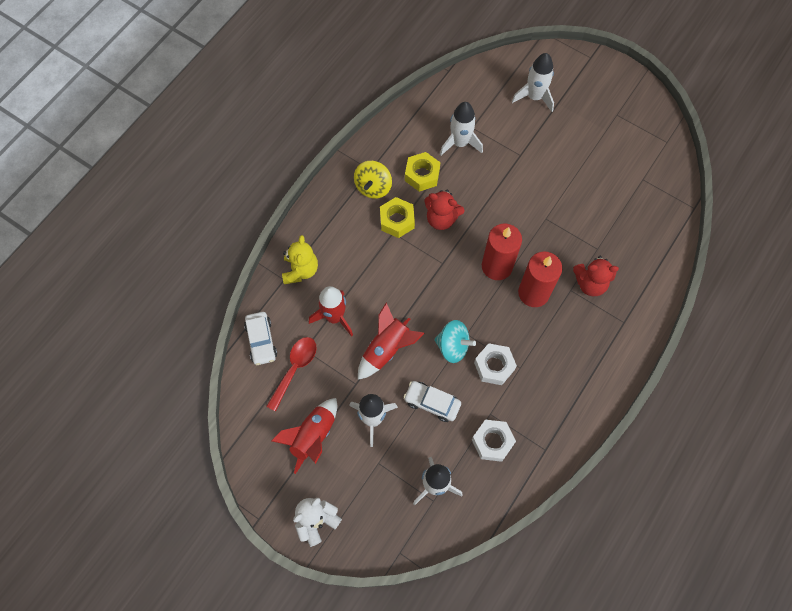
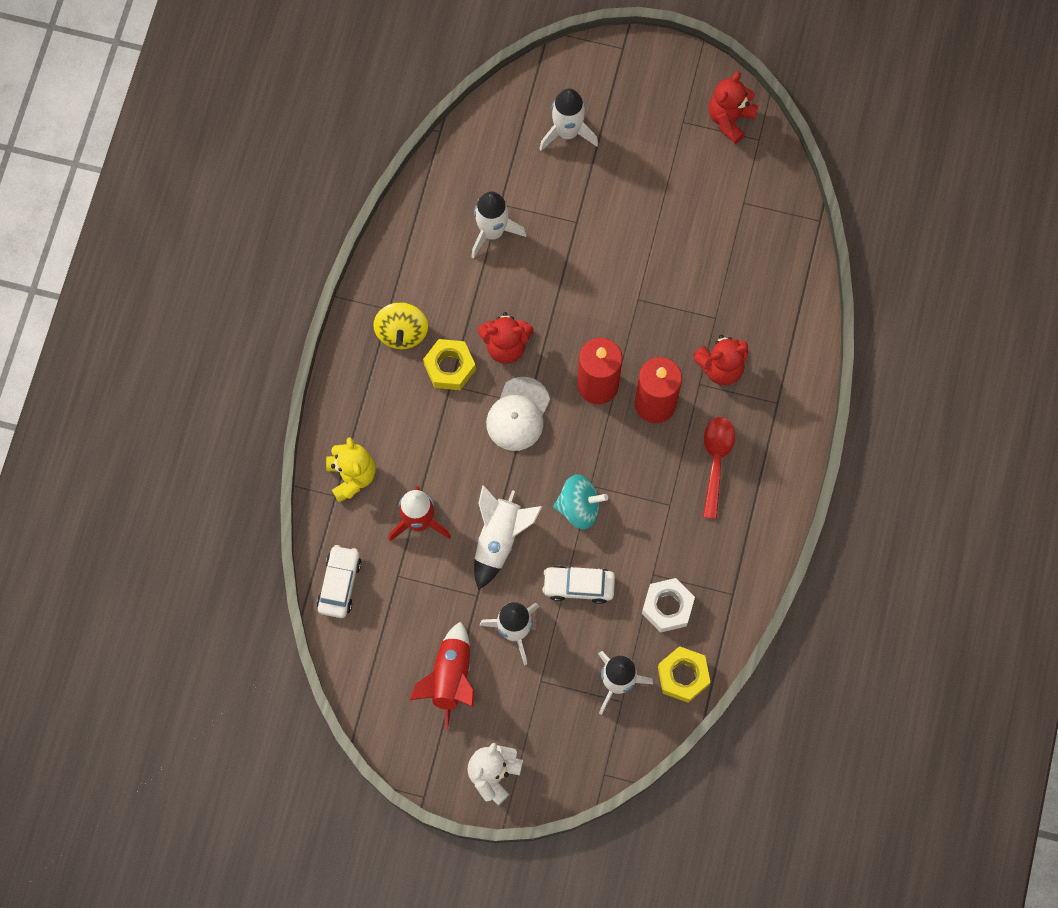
camera: 20 degrees left, 5 degrees up
(261, 341) = (339, 584): white car -> white car turned 135 degrees counterclockwise
(295, 369) = (395, 604): red spoon -> red spoon (716, 461)
(386, 349) = (499, 539): red rocket -> white rocket
(422, 175) = (459, 294): yellow nut -> yellow nut (683, 676)
(433, 267) = (518, 414): none -> white cap
(494, 366) = (638, 514): white nut -> none
(650, 123) = (730, 119): none -> red teddy bear

